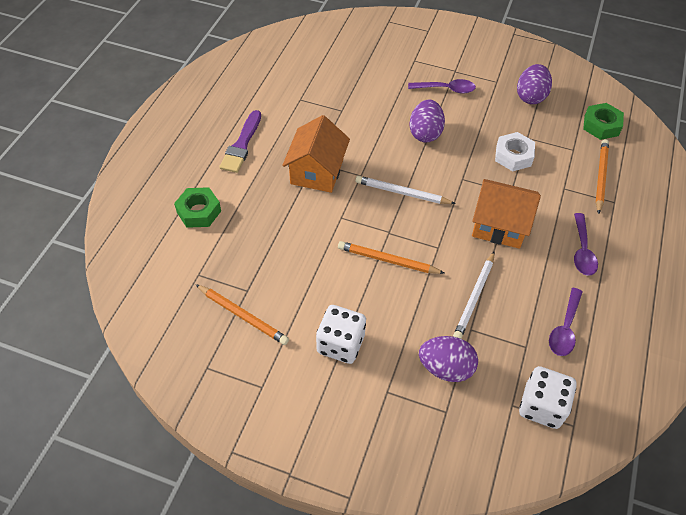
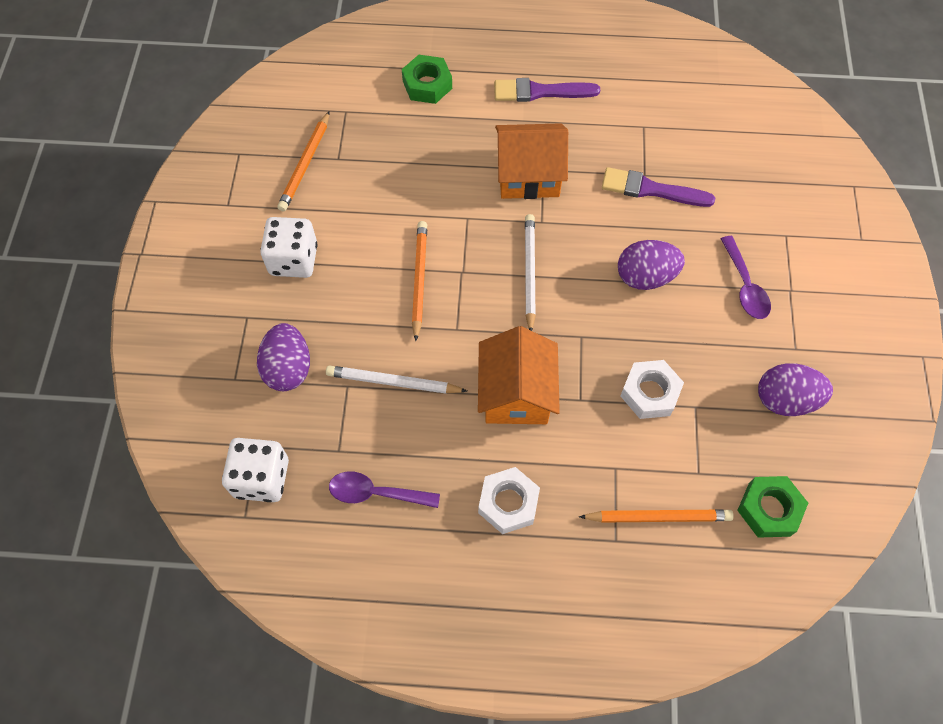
camera: 75 degrees right, 10 degrees up
(355, 110) = (651, 189): none -> purple brush
(582, 251) = (508, 503): purple spoon -> white nut

